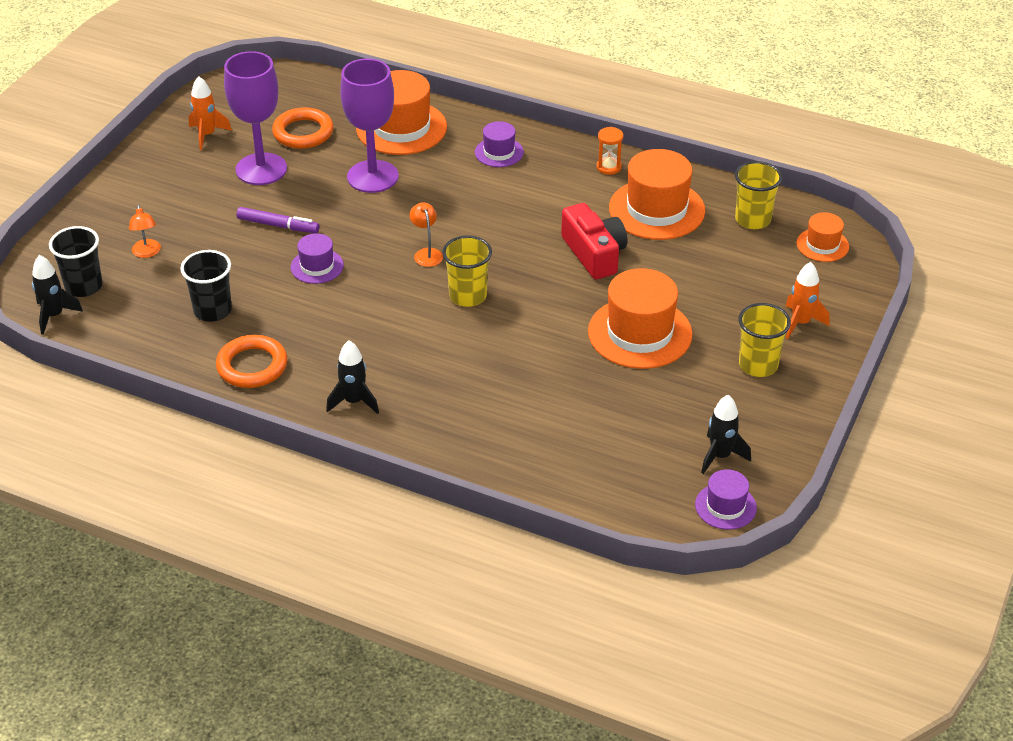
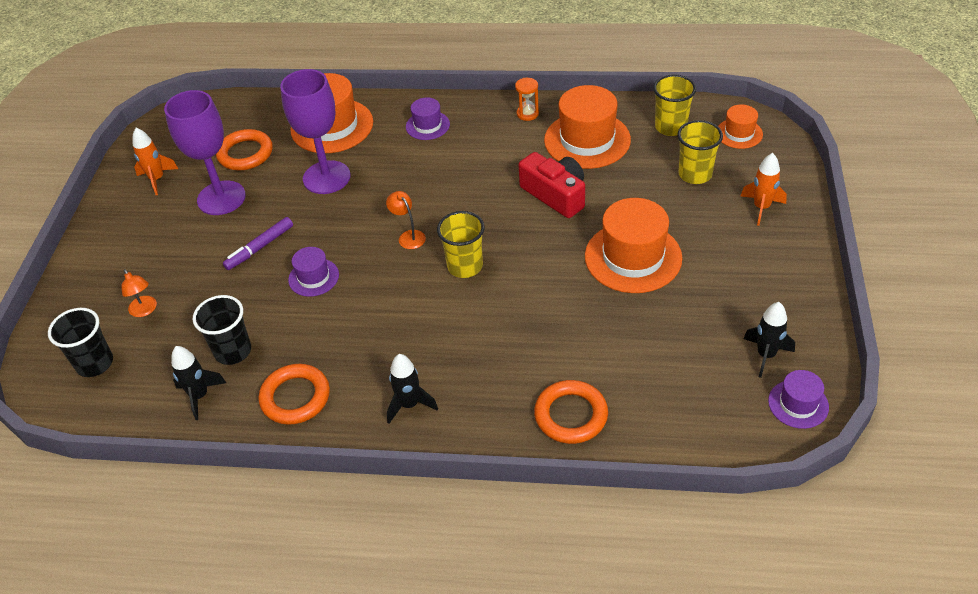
camera: 15 degrees left, 5 degrees up
(54, 316) = (76, 403): black rocket -> black rocket (200, 396)
(278, 225) = (260, 248): purple marker -> purple marker turned 135 degrees clockwise
(500, 453) = (571, 415): none -> orange ring
(758, 365) = (748, 257): yellow cup -> yellow cup (695, 174)

